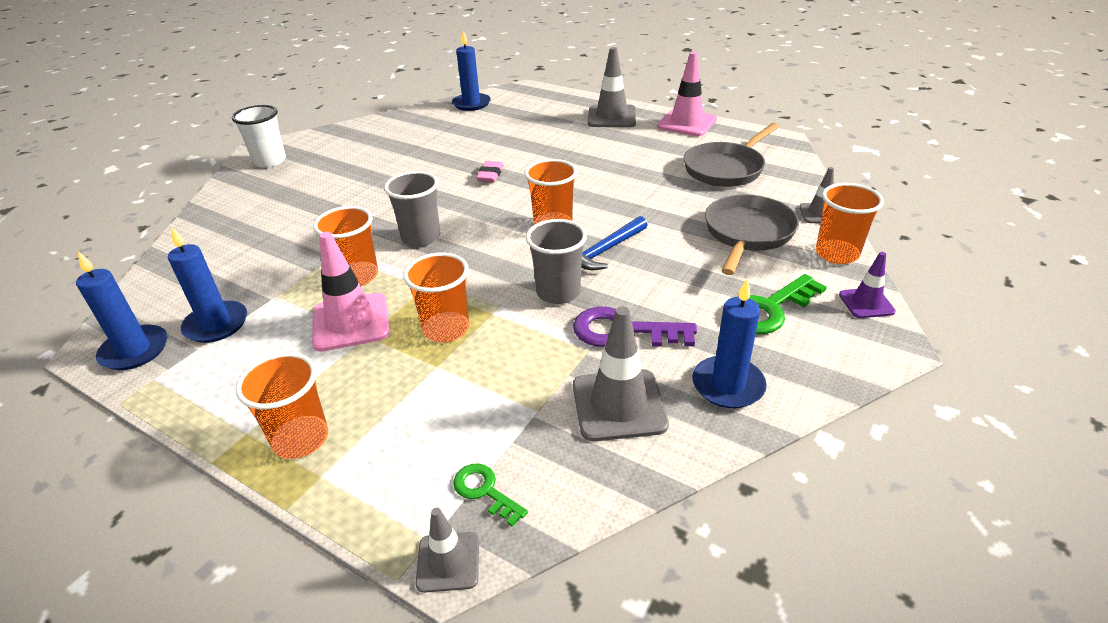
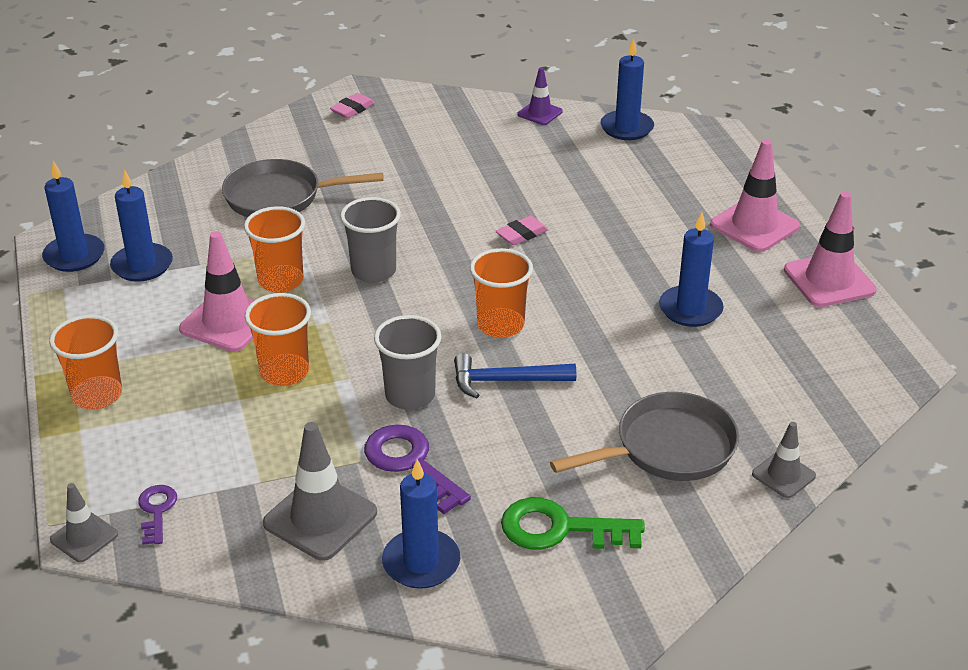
camera: 40 degrees right, 0 degrees up
(270, 161) = (352, 109): white cup -> pink eraser
(485, 491) = (157, 511): green key -> purple key
(612, 117) = (754, 226): grey traffic cone -> pink traffic cone
(644, 165) = (690, 309): none -> blue candle
(726, 169) = (774, 364): grey pan -> grey pan (279, 197)
(837, 254) = (722, 524): orange cup -> none
(866, 303) = (660, 585): purple traffic cone -> purple traffic cone (540, 113)

